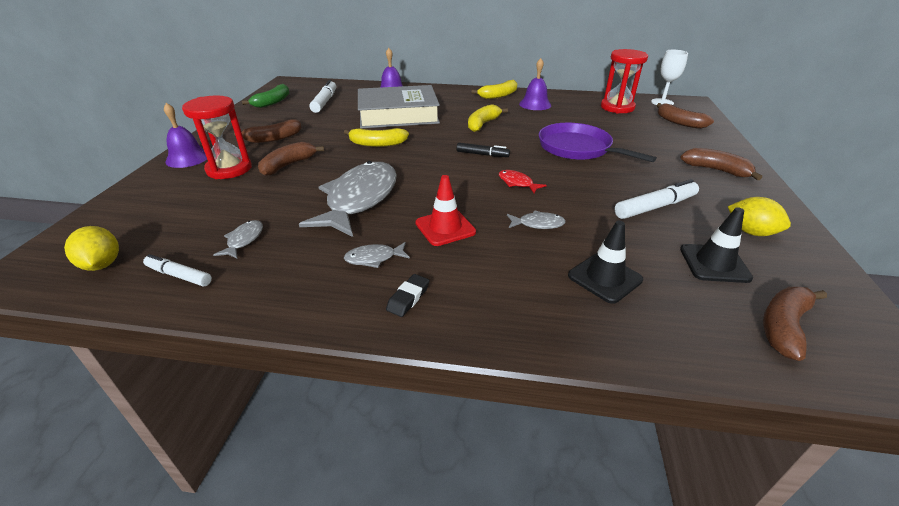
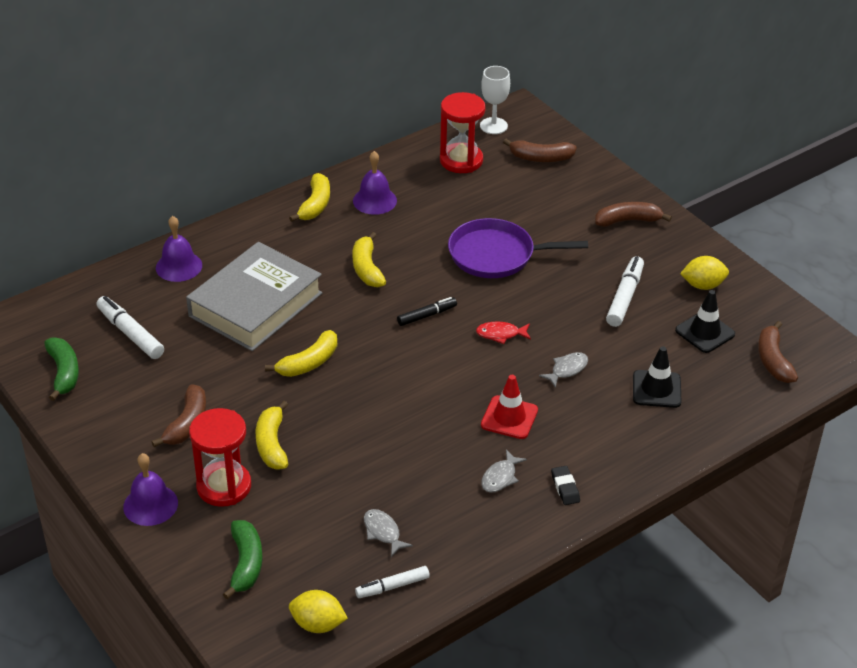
camera: 45 degrees left, 5 degrees up
(155, 207) = (246, 563): none -> green banana
(288, 165) = (272, 444): brown banana -> yellow banana
(359, 199) = (404, 436): grey fish -> none

